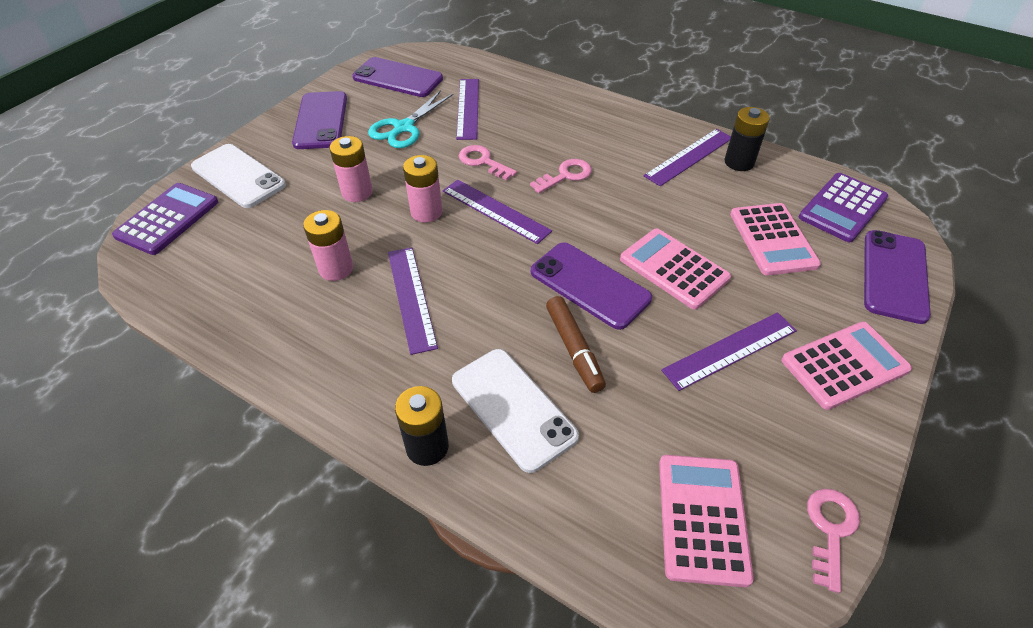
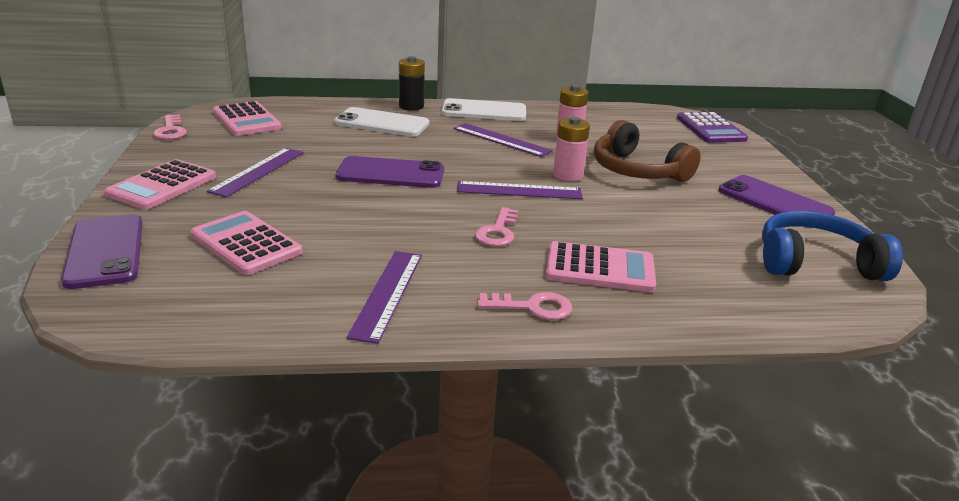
camera: 140 degrees right, 20 degrees down
(238, 176) = (730, 155): white phone -> white phone (484, 111)
(357, 192) = (637, 170): pink battery -> brown headphones
(398, 78) = (816, 263): purple phone -> blue headphones
(404, 127) = (703, 220): turquoise scissors -> none
(468, 108) = (688, 258): purple ruler -> none
(483, 161) = (586, 218): pink key -> pink key (532, 307)
(574, 349) = (370, 147): brown marker -> none
(674, 269) = (331, 199): pink calculator -> pink calculator (600, 268)
(739, 162) = (320, 309): black battery -> none
(842, 208) = (165, 298): purple calculator -> none

